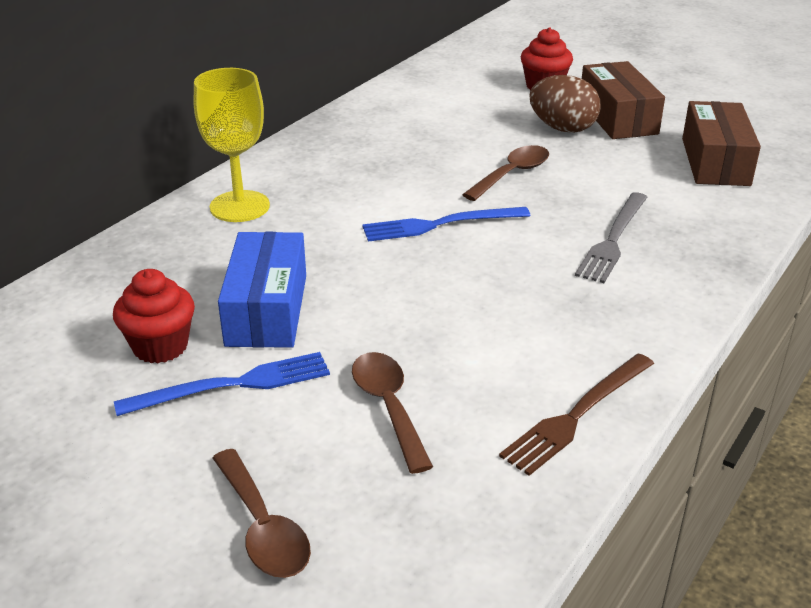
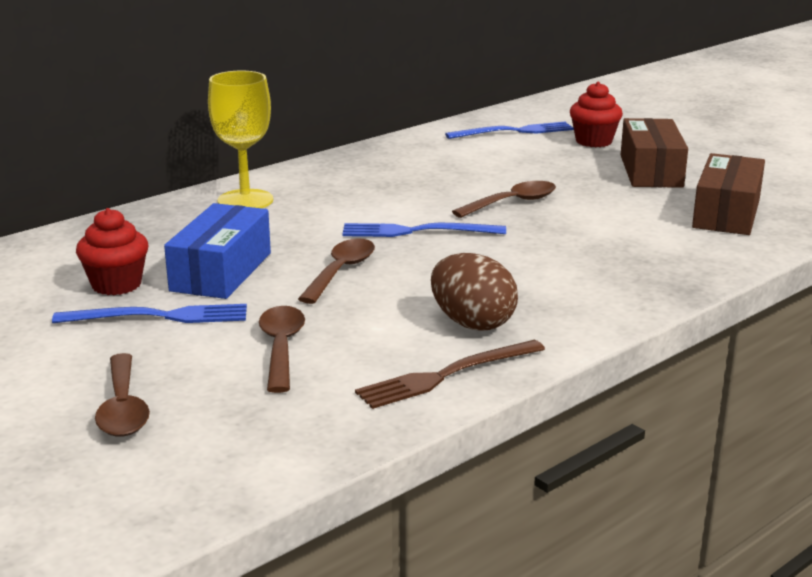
camera: 15 degrees right, 10 degrees down
(393, 290) = (341, 271): none -> brown spoon
(462, 82) = (514, 131): none -> blue fork
(562, 128) = (588, 174): brown egg -> brown egg (472, 323)
(613, 239) = (575, 259): grey fork -> none

